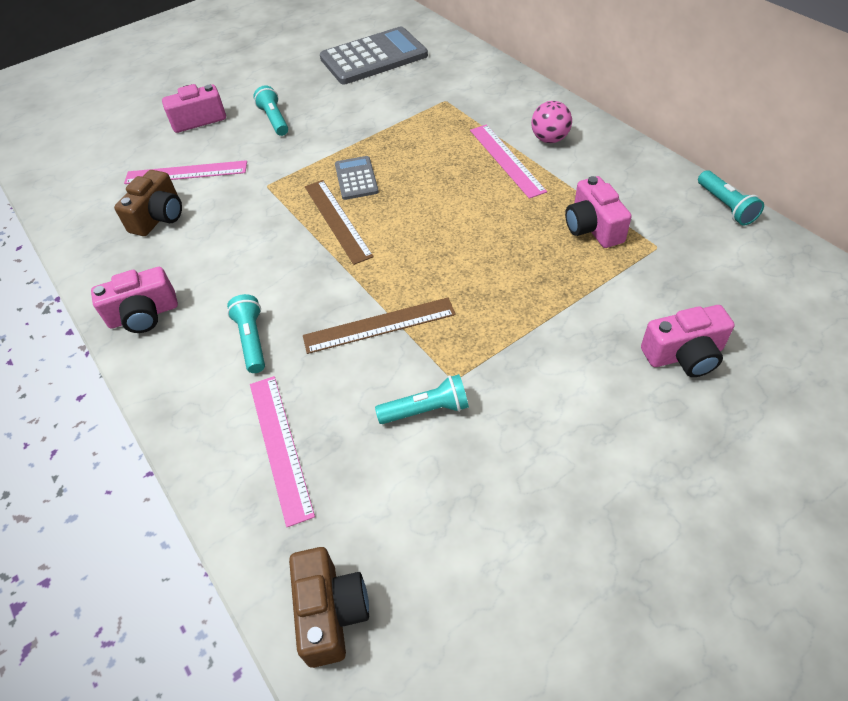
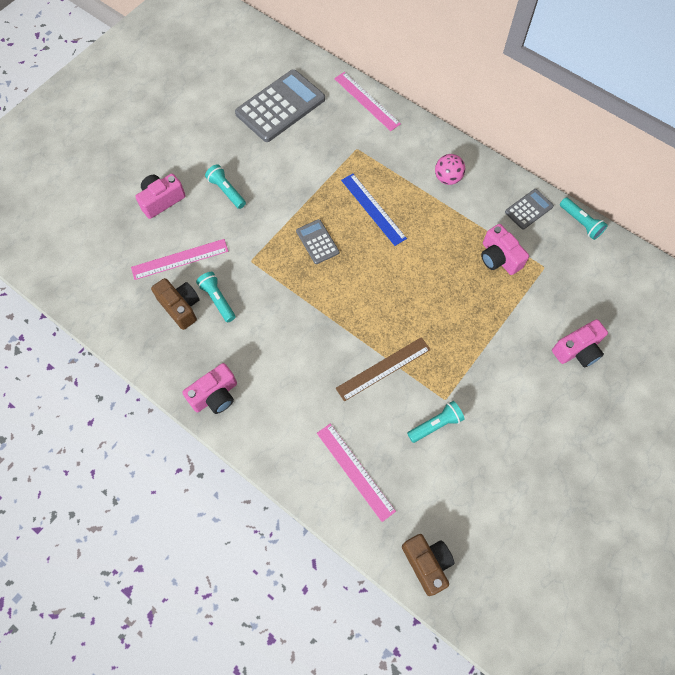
camera: 20 degrees left, 15 degrees up
(159, 217) = (180, 307): brown camera -> brown camera turned 45 degrees counterclockwise
(252, 340) = (302, 399): turquoise flashlight -> turquoise flashlight (218, 300)
(337, 220) = (319, 284): brown ruler -> none
(441, 156) = (373, 209): none -> blue ruler
(506, 160) = (422, 204): pink ruler -> pink ruler (366, 101)
(652, 182) = (528, 209): none -> grey calculator

